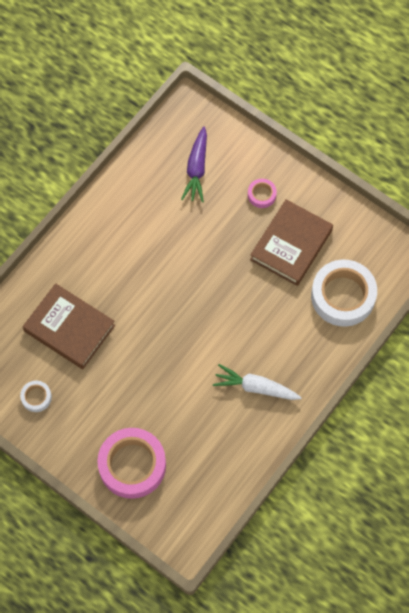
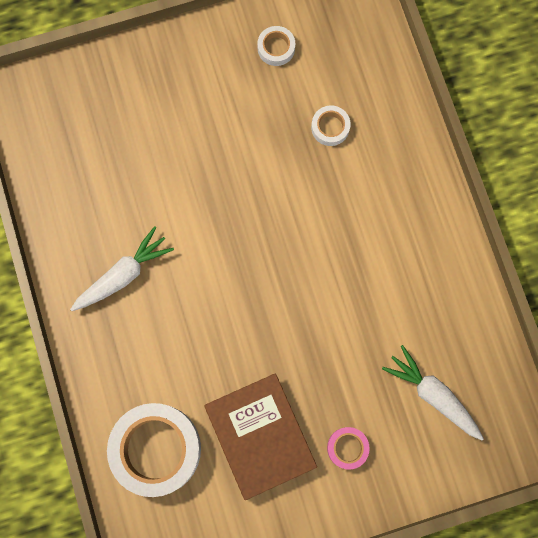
camera: 125 degrees right, 10 degrees up
(69, 328) = (330, 127): brown book -> white tape
(132, 465) = (134, 95): pink tape -> none
(196, 169) = (433, 394): purple carrot -> white carrot

